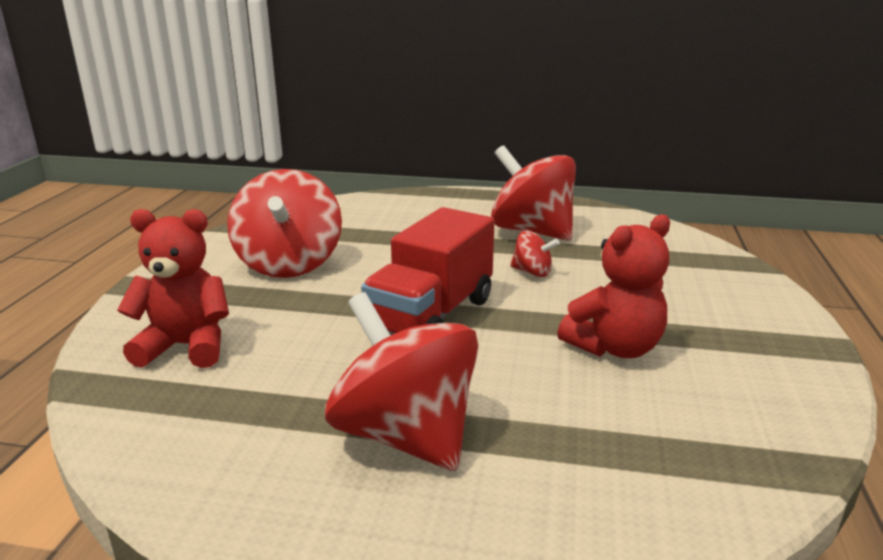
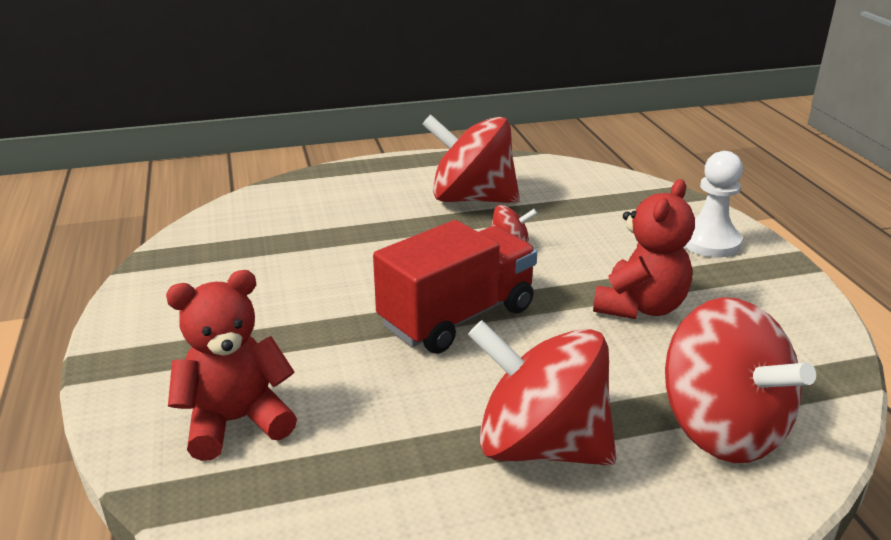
camera: 25 degrees left, 5 degrees up
(289, 264) = (256, 294): red spinning top -> red spinning top (721, 428)
(431, 316) = (457, 317): red truck -> red truck turned 135 degrees counterclockwise
(743, 309) = (709, 242): none -> white pawn

